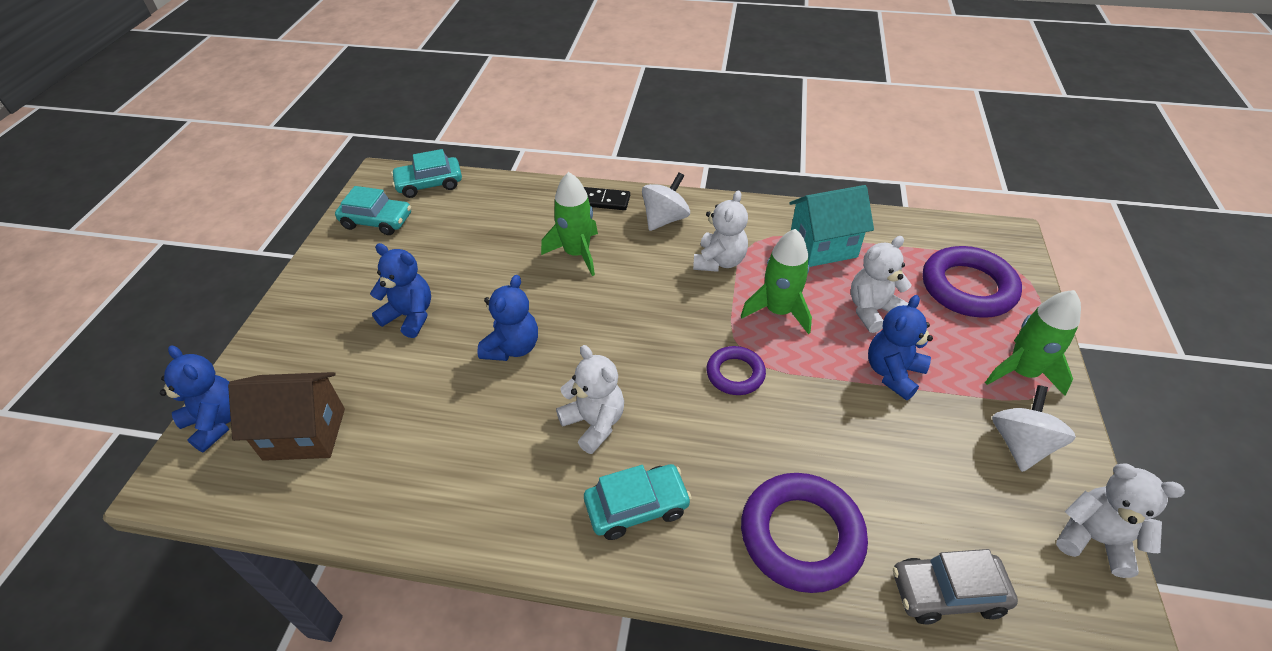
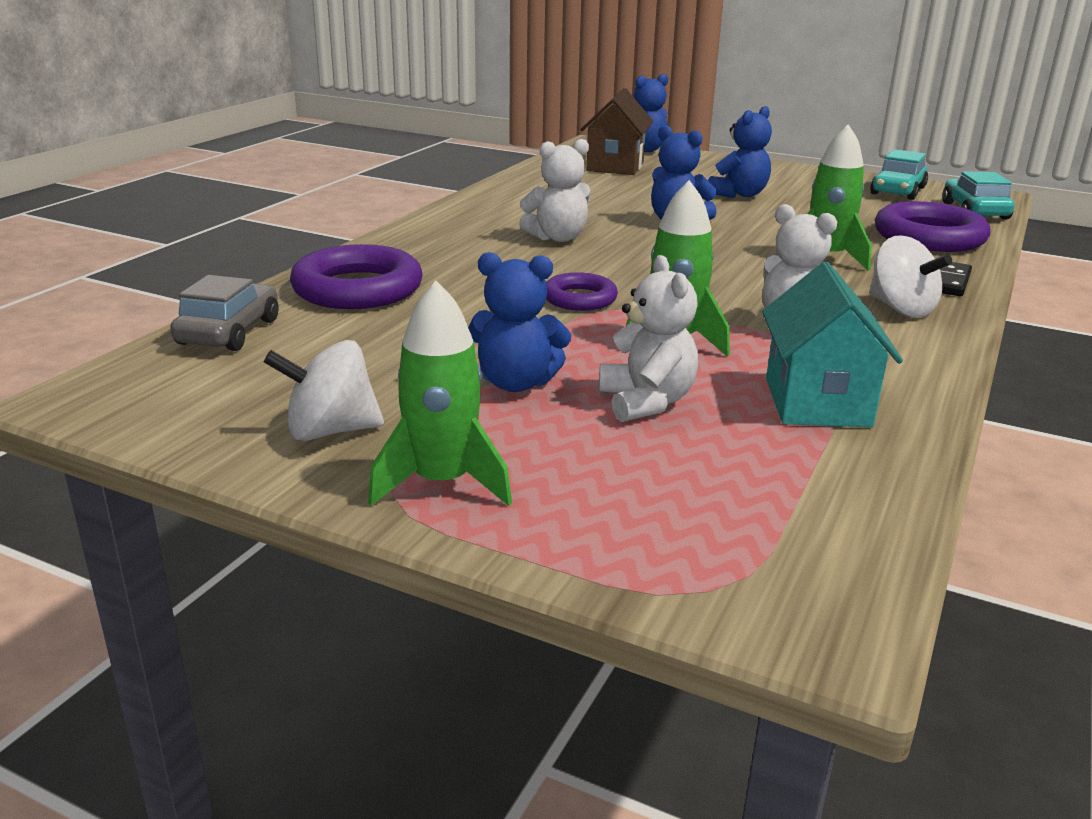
camera: 105 degrees right, 20 degrees down
(637, 507) = (453, 240): turquoise car -> none
(893, 373) = (516, 383): blue teddy bear -> blue teddy bear turned 135 degrees clockwise
(967, 288) = (665, 505): purple ring -> purple ring (929, 237)
(1020, 444) = (330, 431): white spinning top -> white spinning top turned 135 degrees clockwise
(1094, 539) = (167, 428): white teddy bear -> none

